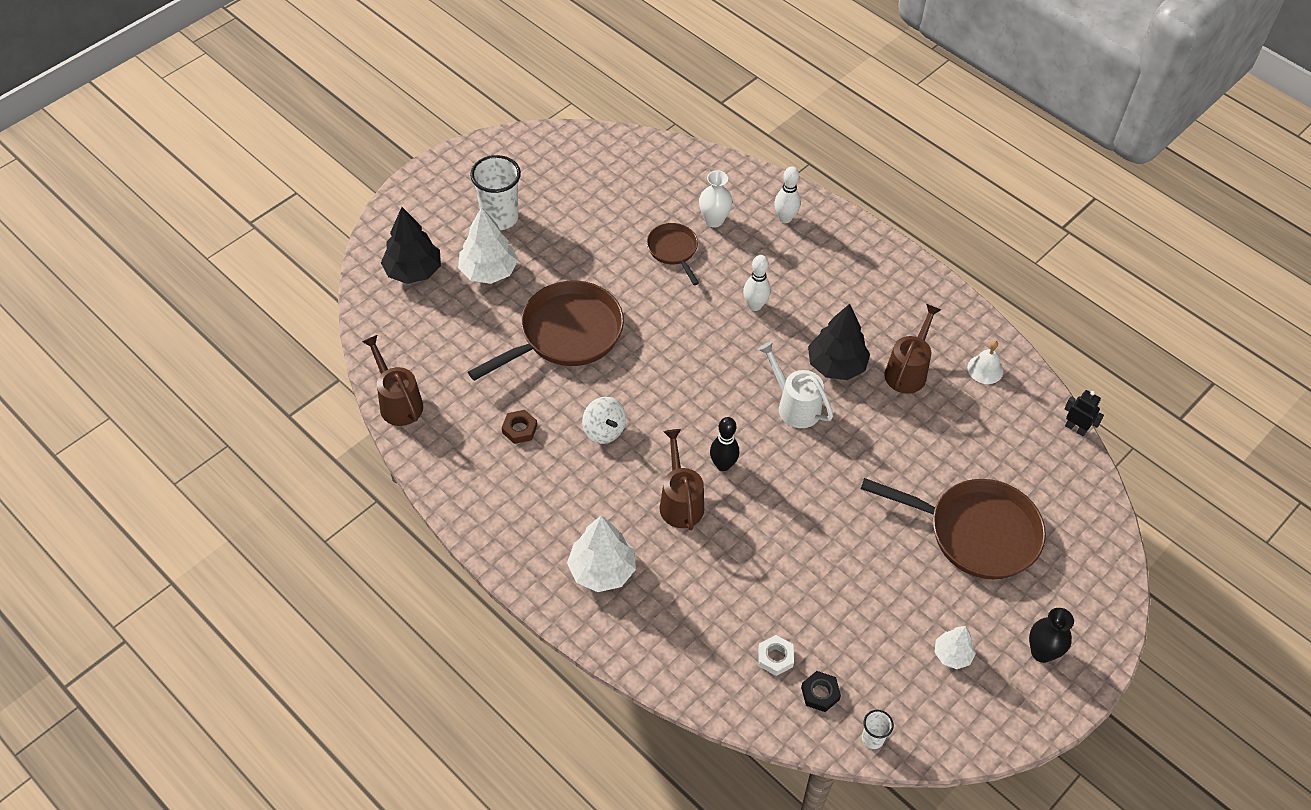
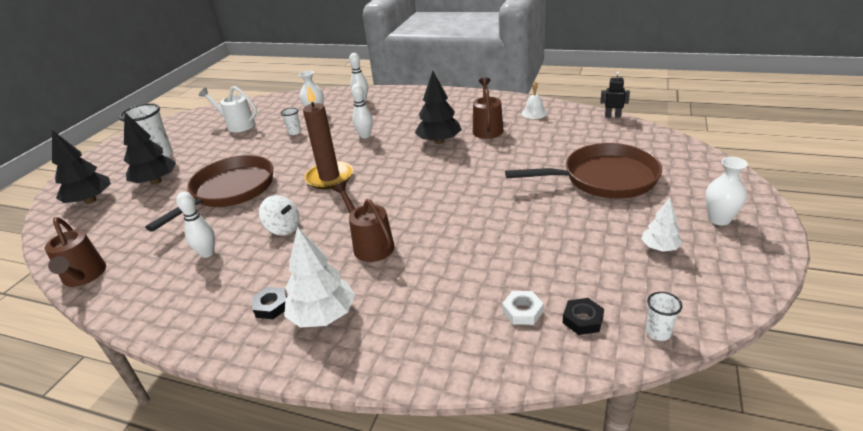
camera: 20 degrees left, 20 degrees down
(398, 402) = (84, 277): brown watering can -> brown watering can turned 150 degrees counterclockwise
(489, 271) = (156, 182): white tree -> black tree
(519, 429) = (207, 253): brown nut -> white bowling pin
(560, 534) = (271, 306): none -> black nut
(673, 250) = (294, 132): brown pan -> white cup
(681, 368) = (329, 177): none -> brown candle
(723, 465) = (392, 213): black bowling pin -> none
(794, 405) = (424, 167): white watering can -> white watering can (237, 125)
(1042, 652) = (719, 219): black vase -> white vase

